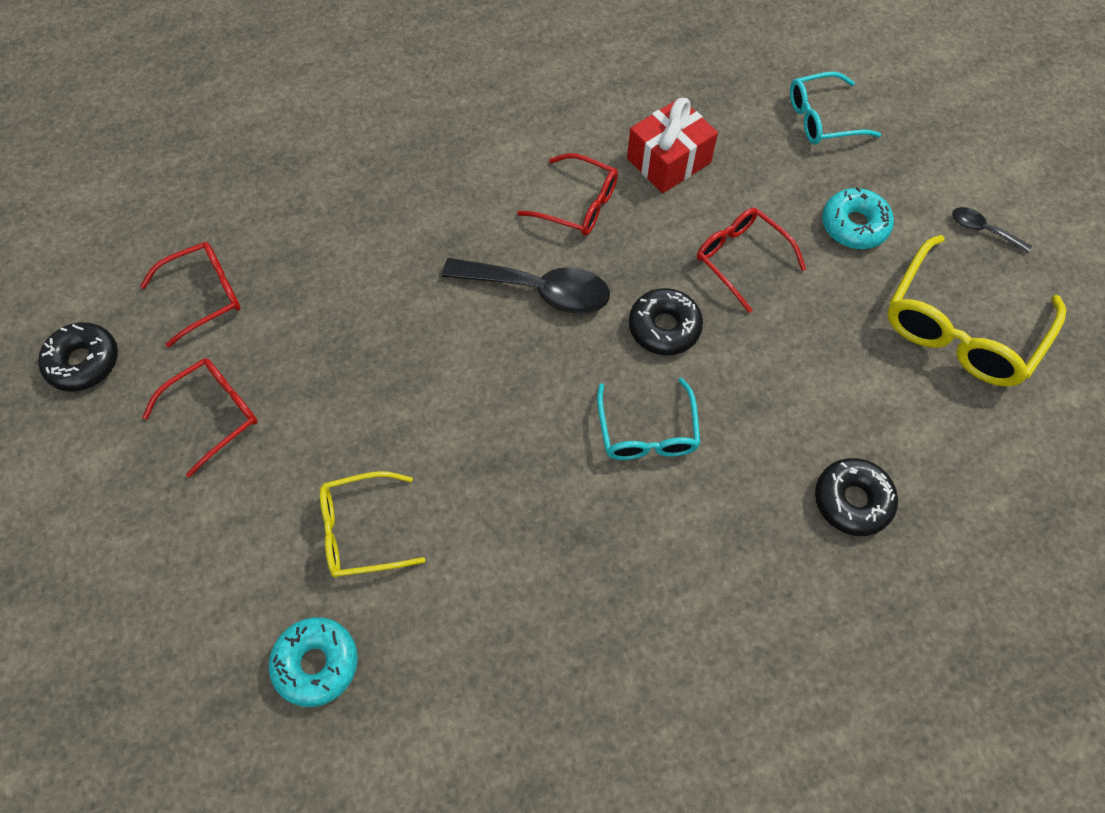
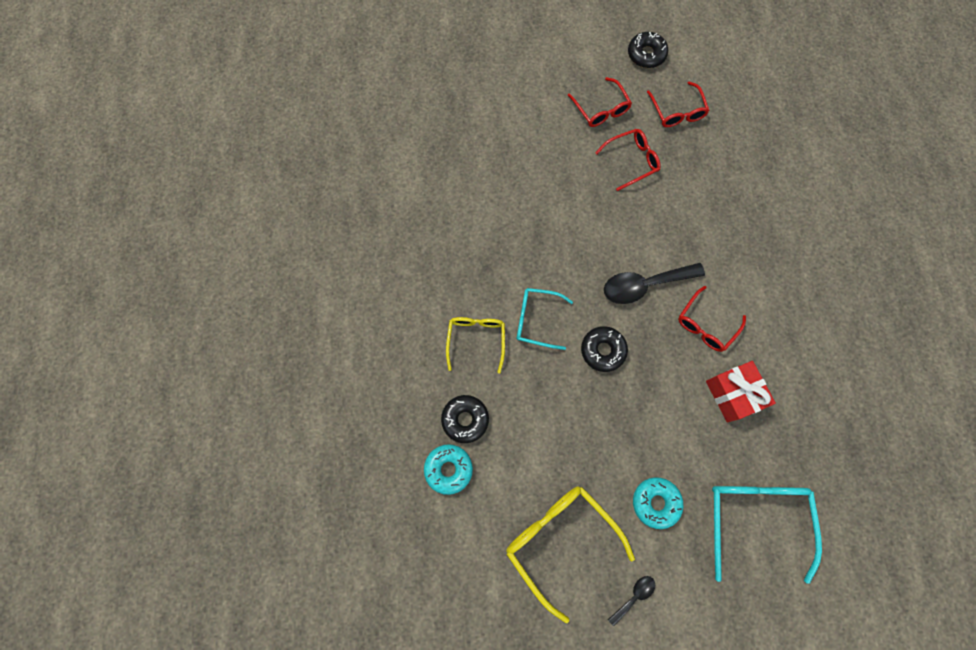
camera: 105 degrees right, 10 degrees up
(316, 663) = (458, 138): turquoise donut -> turquoise donut (448, 469)
(362, 531) = (518, 167): yellow glasses -> yellow glasses (476, 340)
(538, 290) = (644, 285): black spoon -> black spoon turned 45 degrees clockwise
(741, 259) = (643, 415): red glasses -> red glasses (631, 161)
(823, 118) = (755, 519): turquoise glasses -> turquoise glasses, size x1.64

